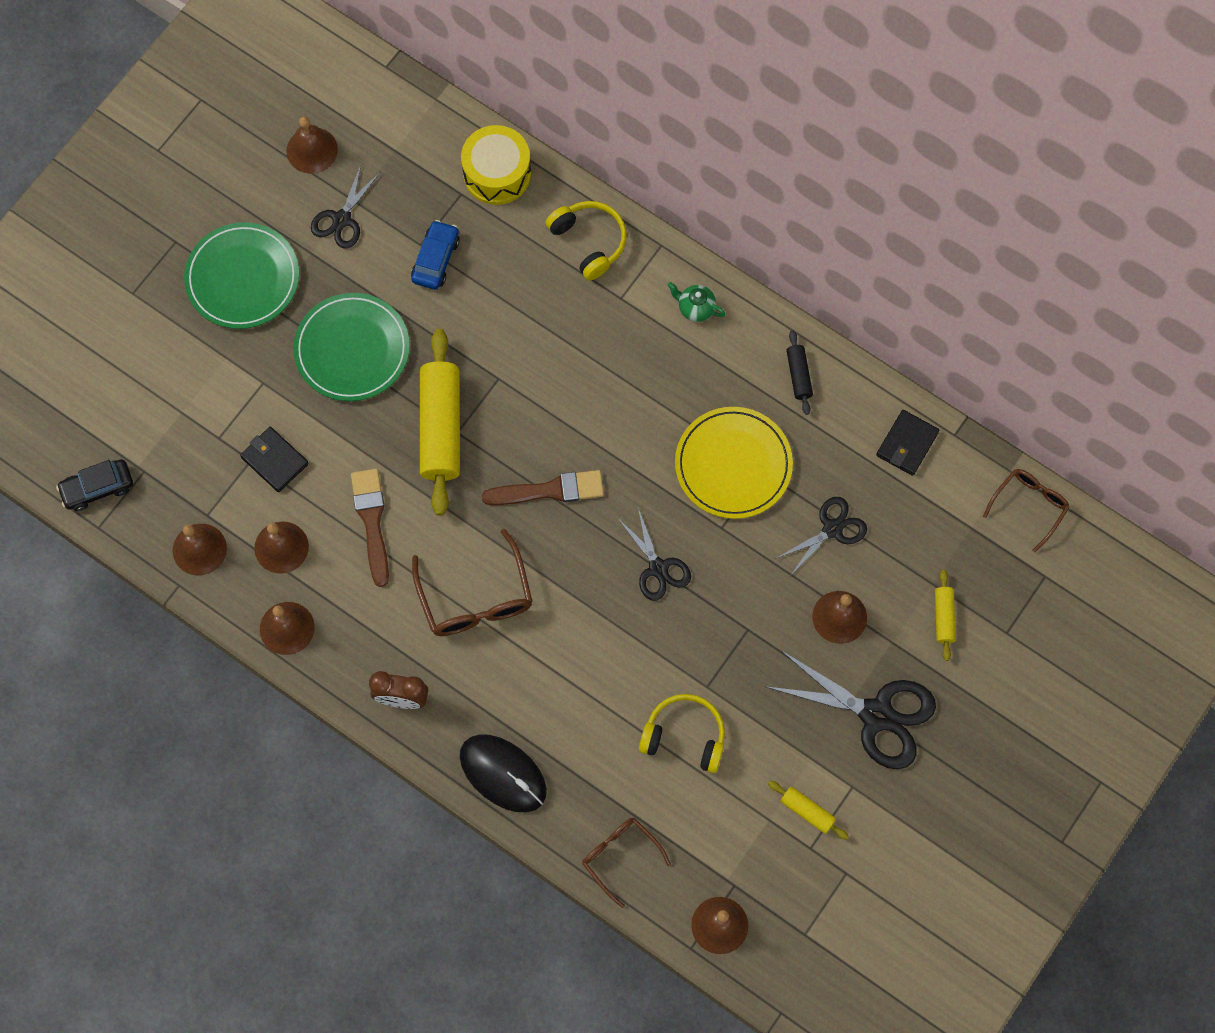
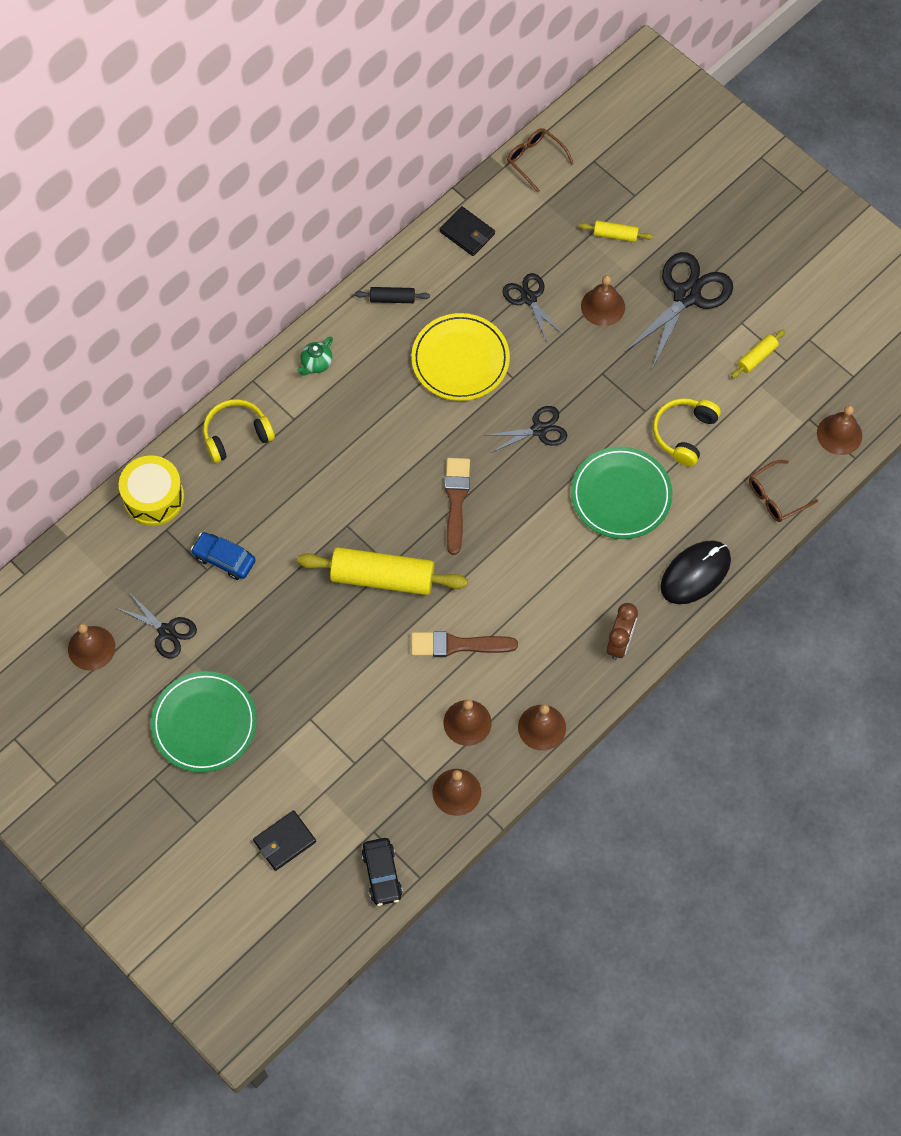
camera: 80 degrees left, 5 degrees down
(274, 460) = (386, 718): black wallet -> black wallet (284, 841)
(352, 349) = (294, 639): green plate -> green plate (621, 495)
(475, 598) = (540, 572): brown glasses -> none

